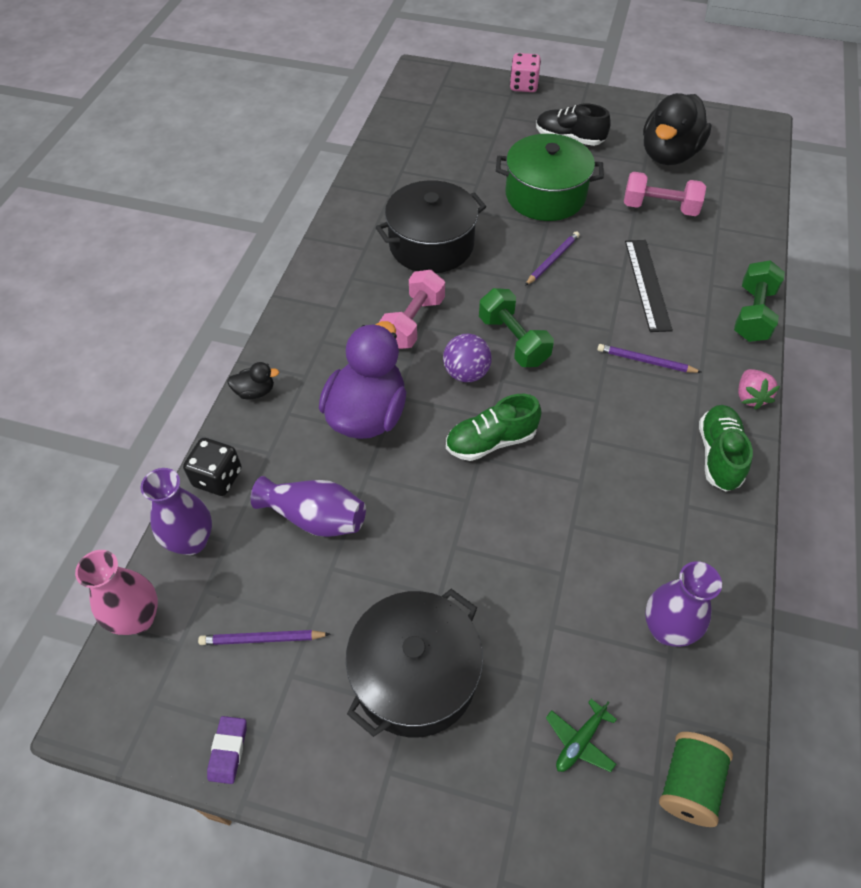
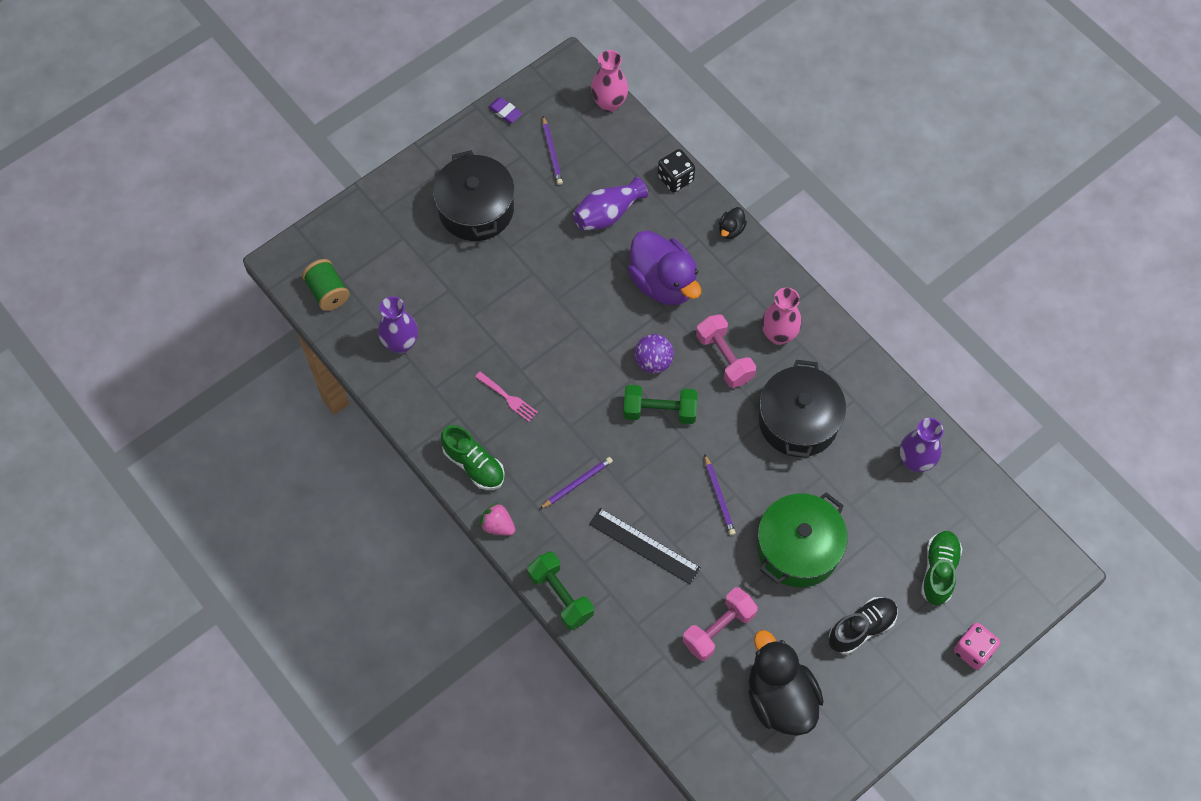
camera: 125 degrees right, 10 degrees up
(191, 541) = (639, 147): purple vase -> purple vase (915, 461)
(262, 639) = (552, 152): purple pencil -> purple pencil turned 135 degrees clockwise
(353, 297) = (778, 335): none -> pink vase
(491, 441) = (588, 340): green shoe -> green shoe (938, 571)
(580, 741) = (385, 260): green plane -> none
(621, 472) = (508, 398): none -> pink fork

